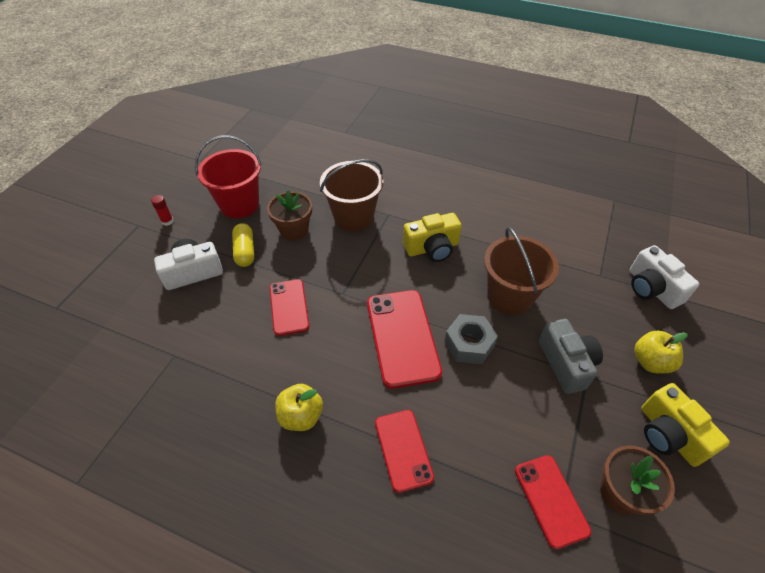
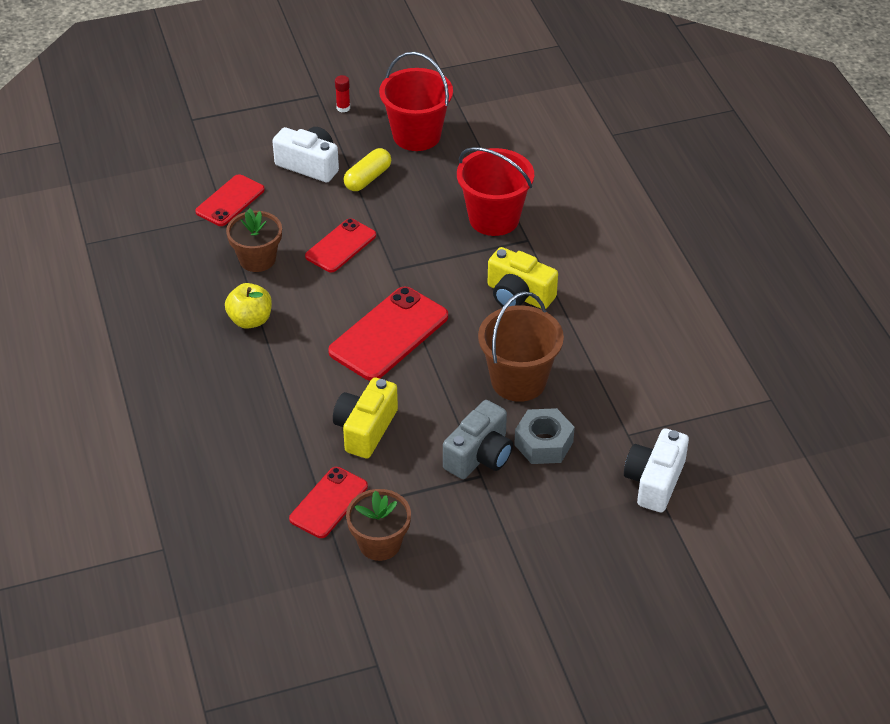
camera: 50 degrees right, 5 degrees down
(294, 229) = (429, 190): brown flower pot -> brown flower pot (257, 259)
(353, 217) = (494, 218): brown bucket -> red bucket
(403, 450) = (283, 394): red phone -> red phone (230, 201)
(469, 344) = (429, 380): grey nut -> grey nut (543, 443)
(650, 362) = (548, 514): yellow apple -> none
(669, 434) = (473, 555): yellow camera -> yellow camera (365, 429)

